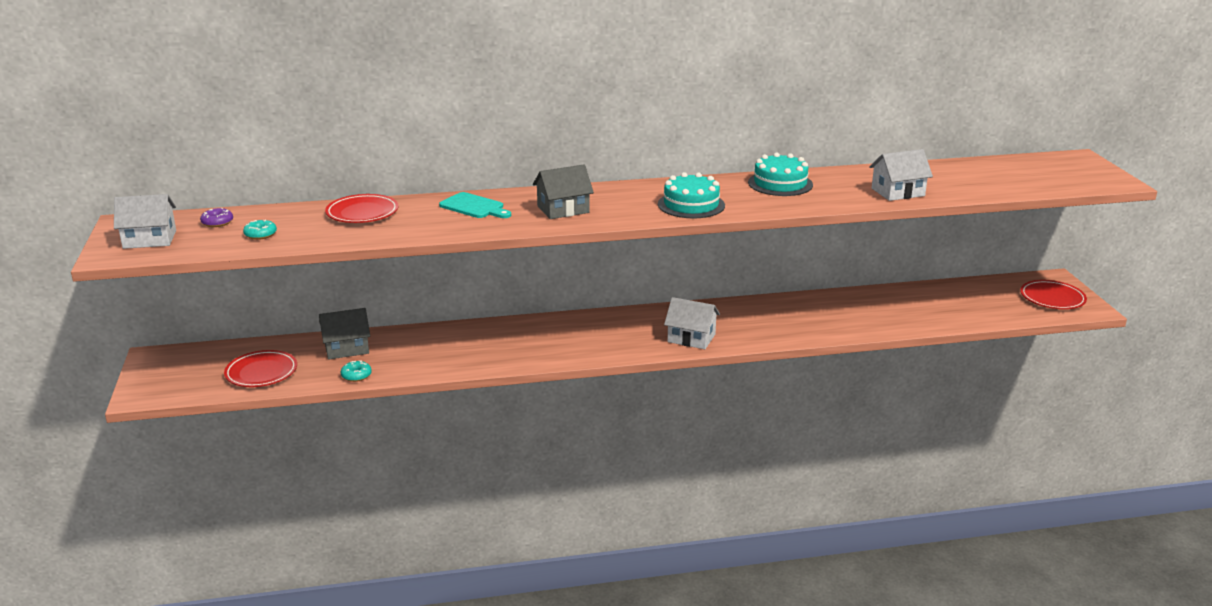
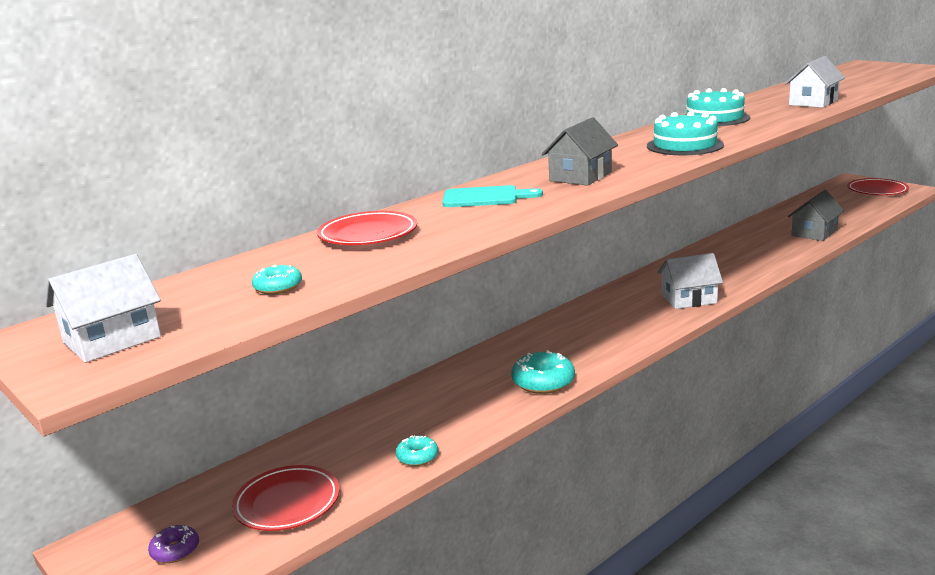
camera: 30 degrees left, 5 degrees down
(217, 222) = (186, 294): purple donut -> purple donut (175, 551)
(346, 348) = (358, 434): grey house -> grey house (814, 233)
(494, 359) = (543, 382): none -> turquoise donut

